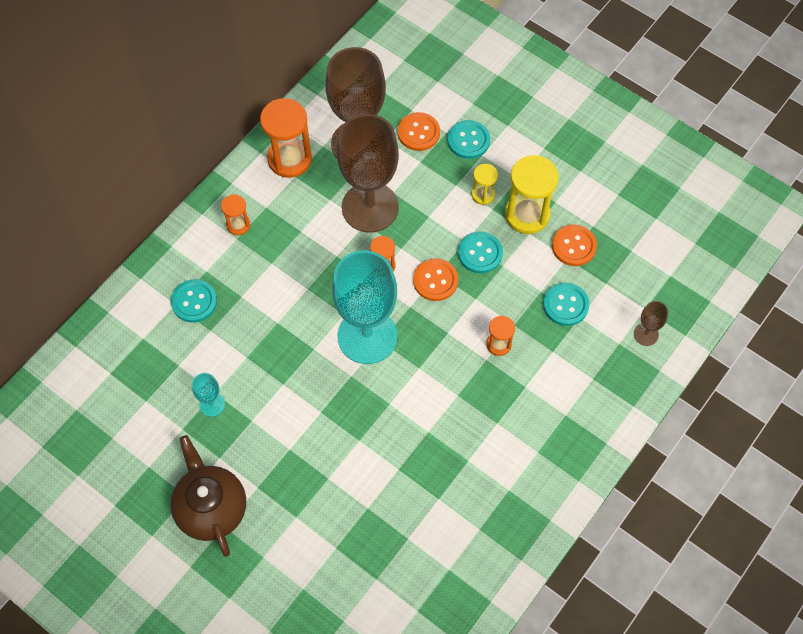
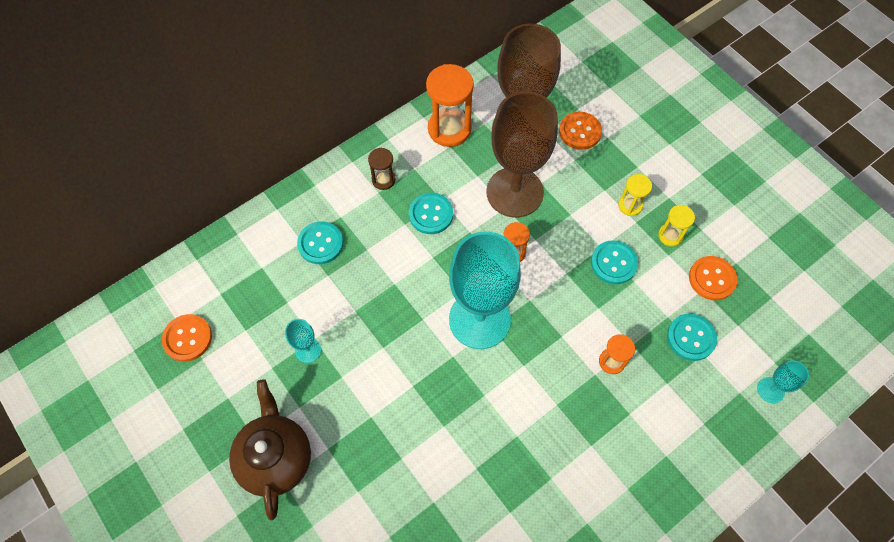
camera: 15 degrees right, 0 degrees up
(238, 225) = (383, 180): orange hourglass -> brown hourglass
(435, 280) = (562, 280): orange button -> orange button (187, 338)
(468, 140) = (627, 150): turquoise button -> turquoise button (431, 214)
(527, 214) = (670, 235): yellow hourglass -> yellow hourglass, size x0.53
(646, 334) = (770, 390): brown goblet -> turquoise goblet

